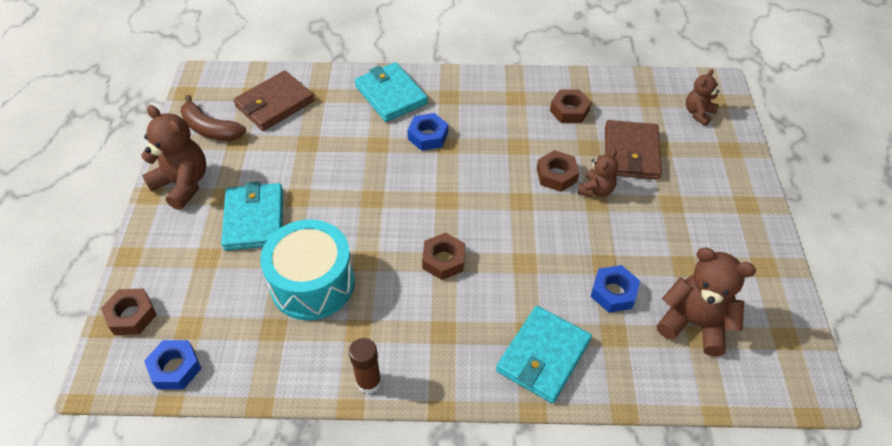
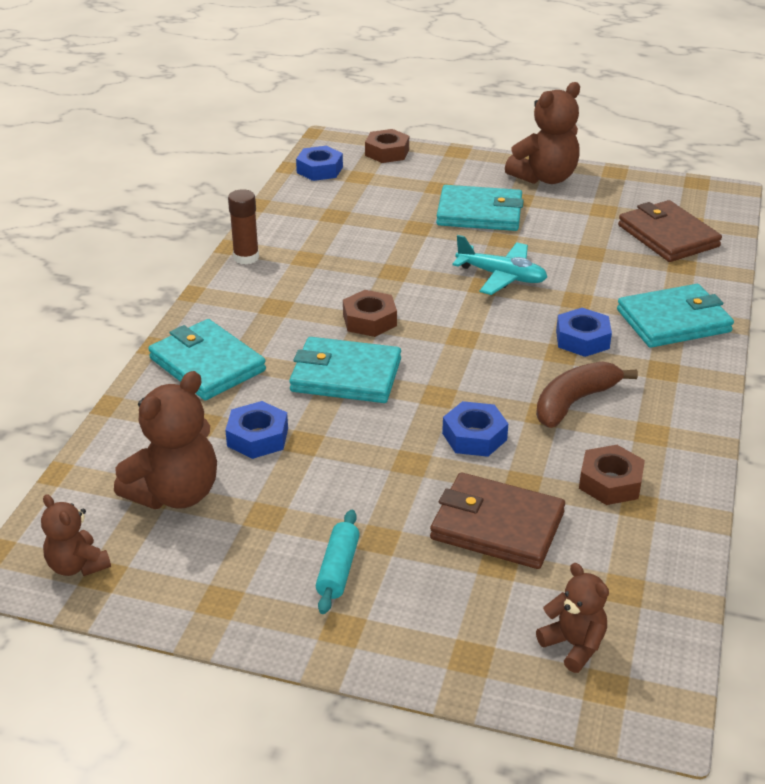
camera: 105 degrees right, 15 degrees down
(210, 129) = (629, 195): brown banana -> brown banana (574, 402)
(312, 283) = (378, 238): turquoise drum -> none
(356, 189) = (501, 276): none -> turquoise plane
(520, 258) = (345, 375): none -> turquoise wallet
(556, 175) = (474, 436): brown nut -> blue nut
(596, 190) = (432, 467): brown teddy bear -> brown teddy bear (77, 565)
(706, 216) = (338, 569): none -> turquoise rolling pin

